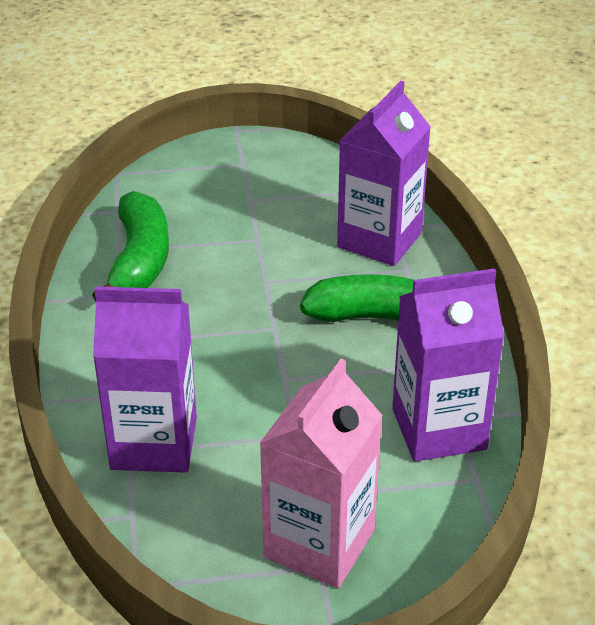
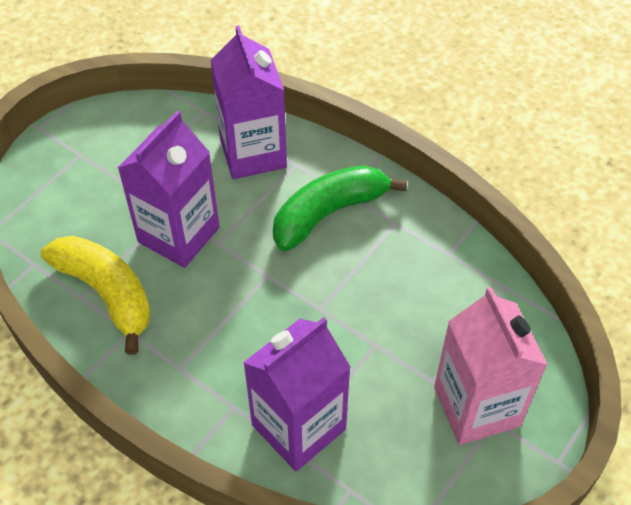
camera: 45 degrees left, 15 degrees up
(139, 260) = (106, 293): green banana -> yellow banana
(439, 429) = (448, 269): purple carton -> purple carton (178, 234)

